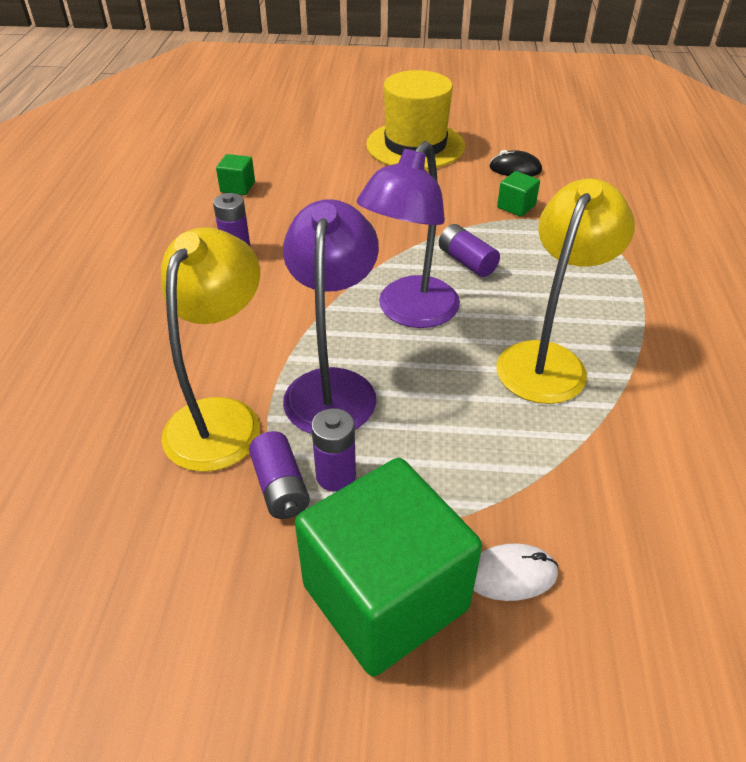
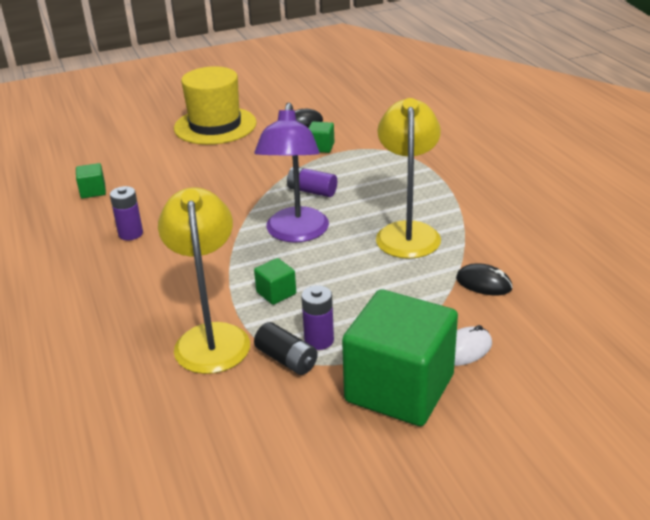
camera: 25 degrees left, 10 degrees down
(280, 487) = (286, 359): purple battery -> black battery
(332, 386) = (276, 293): purple lamp -> green cube
(603, 478) = (484, 283): none -> black mouse

